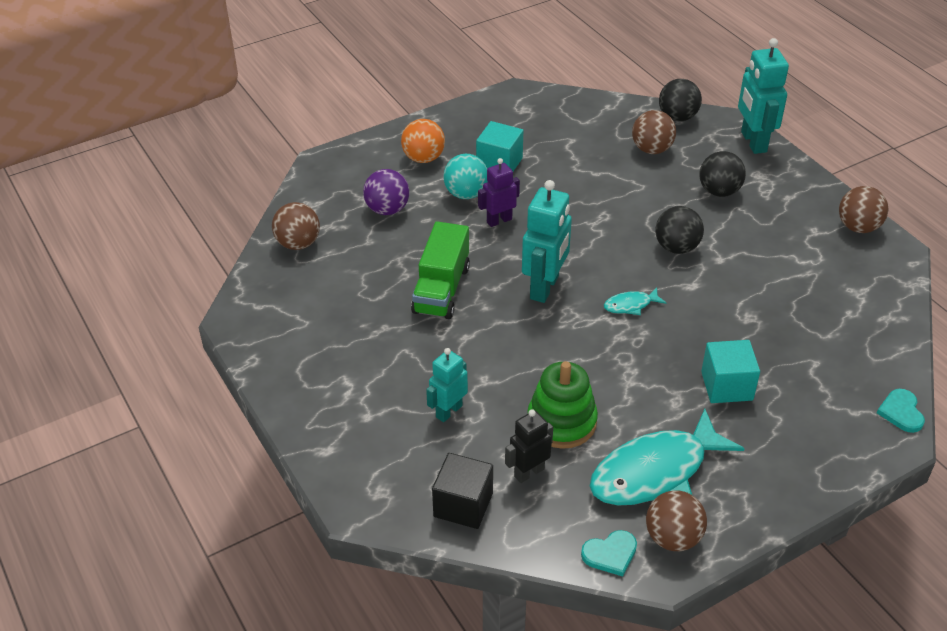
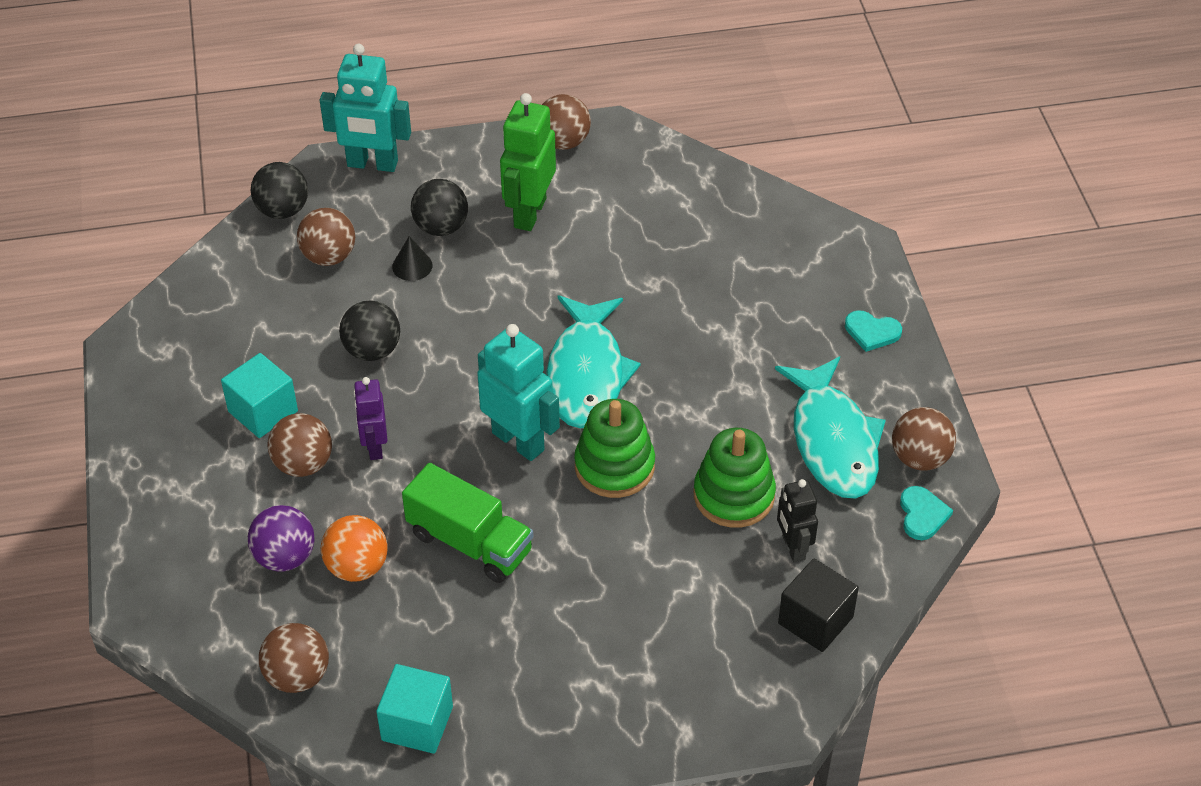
camera: 70 degrees left, 5 degrees up
(423, 158) = (201, 488): orange ball -> orange ball (357, 567)
(448, 411) = (675, 594): turquoise robot -> none
(466, 194) = (303, 464): turquoise ball -> brown ball
(551, 345) = (614, 466): none -> green stacking toy
(630, 305) = (586, 374): turquoise fish -> turquoise fish, size x2.31
(672, 189) = (412, 266): none -> black cone
(676, 247) = (514, 300): black ball -> black ball (372, 350)
(726, 386) = (742, 340): turquoise cube -> turquoise cube (417, 723)
(769, 230) = (529, 213): none -> green robot
(901, 412) = (831, 226): turquoise heart -> turquoise heart (872, 332)

